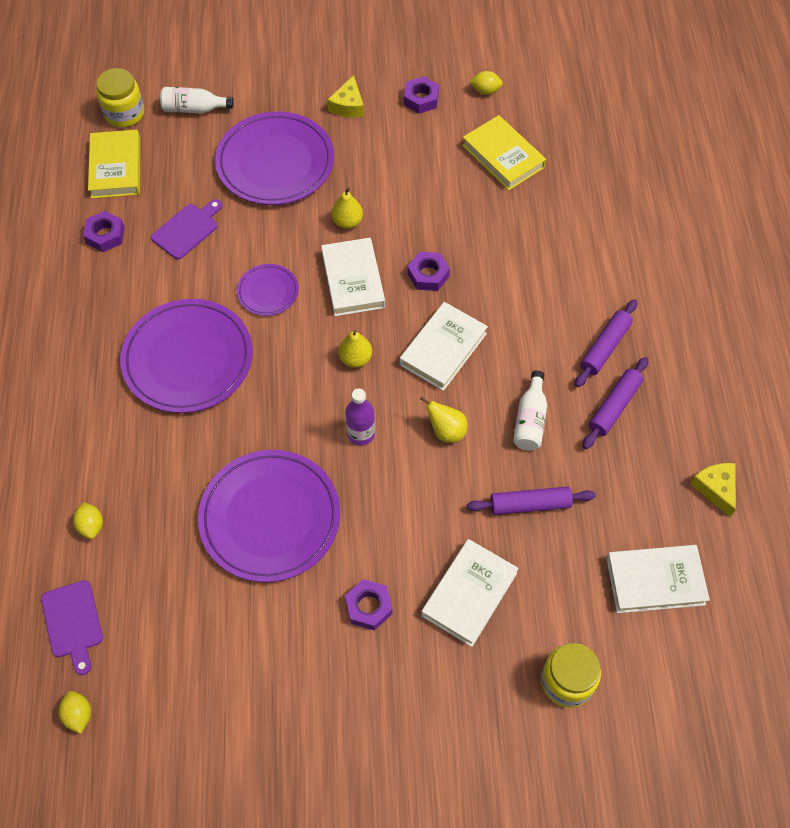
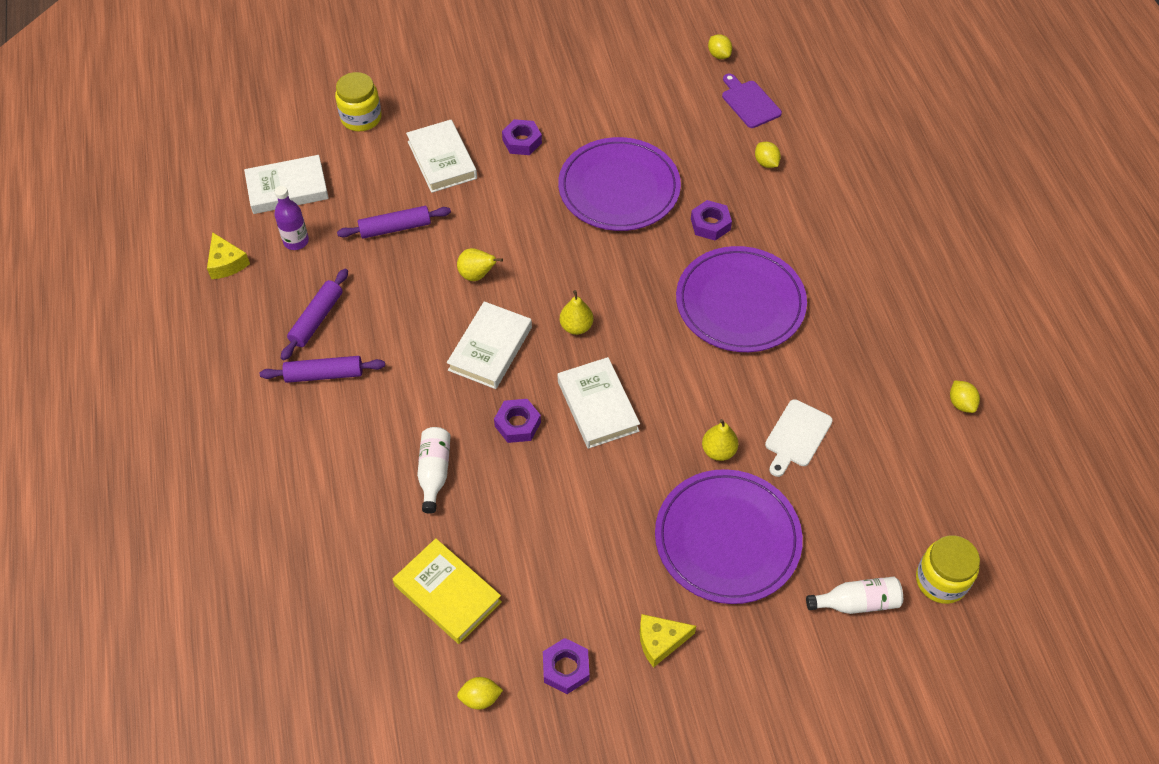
camera: 170 degrees right, 5 degrees down
(32, 235) = (961, 403): none -> yellow lemon
(105, 235) = (883, 416): purple nut -> purple nut (710, 224)
(116, 168) = (912, 501): yellow book -> none
(187, 229) = (796, 436): purple cutting board -> white cutting board
(268, 291) = (684, 380): purple plate -> none
(347, 222) = (620, 473): yellow pear -> yellow pear (718, 451)
(348, 105) = (660, 641): yellow cheese -> yellow cheese turned 105 degrees counterclockwise
(361, 434) = (556, 262): purple bottle -> purple bottle (296, 241)
(469, 594) = (442, 160): white book -> white book turned 45 degrees counterclockwise
(530, 420) = (398, 296): white bottle -> white bottle (434, 472)
(605, 347) = (324, 374): purple rolling pin -> purple rolling pin turned 60 degrees clockwise

